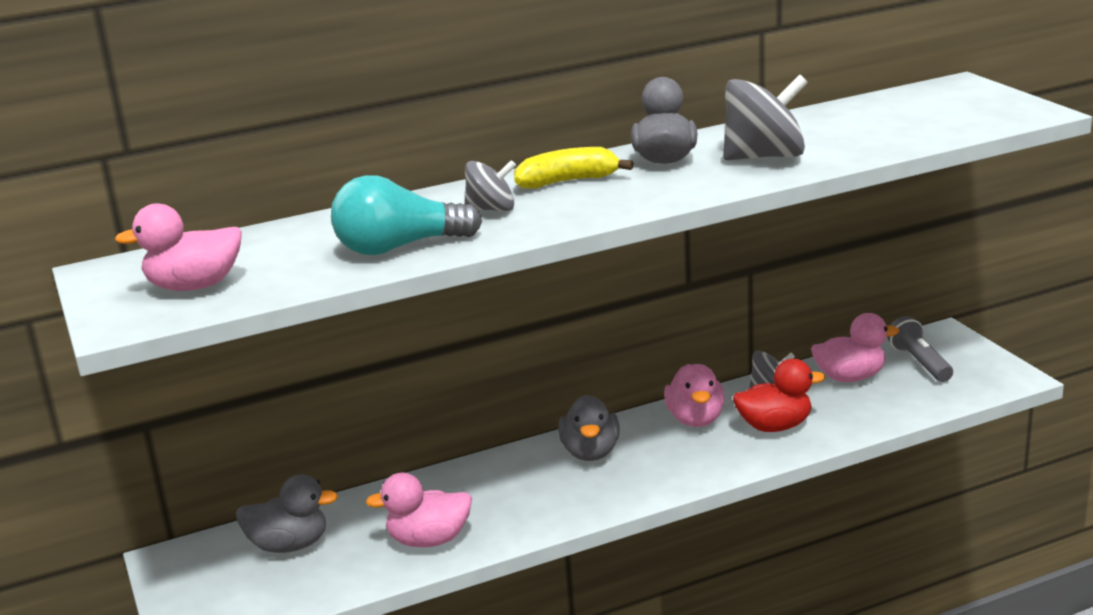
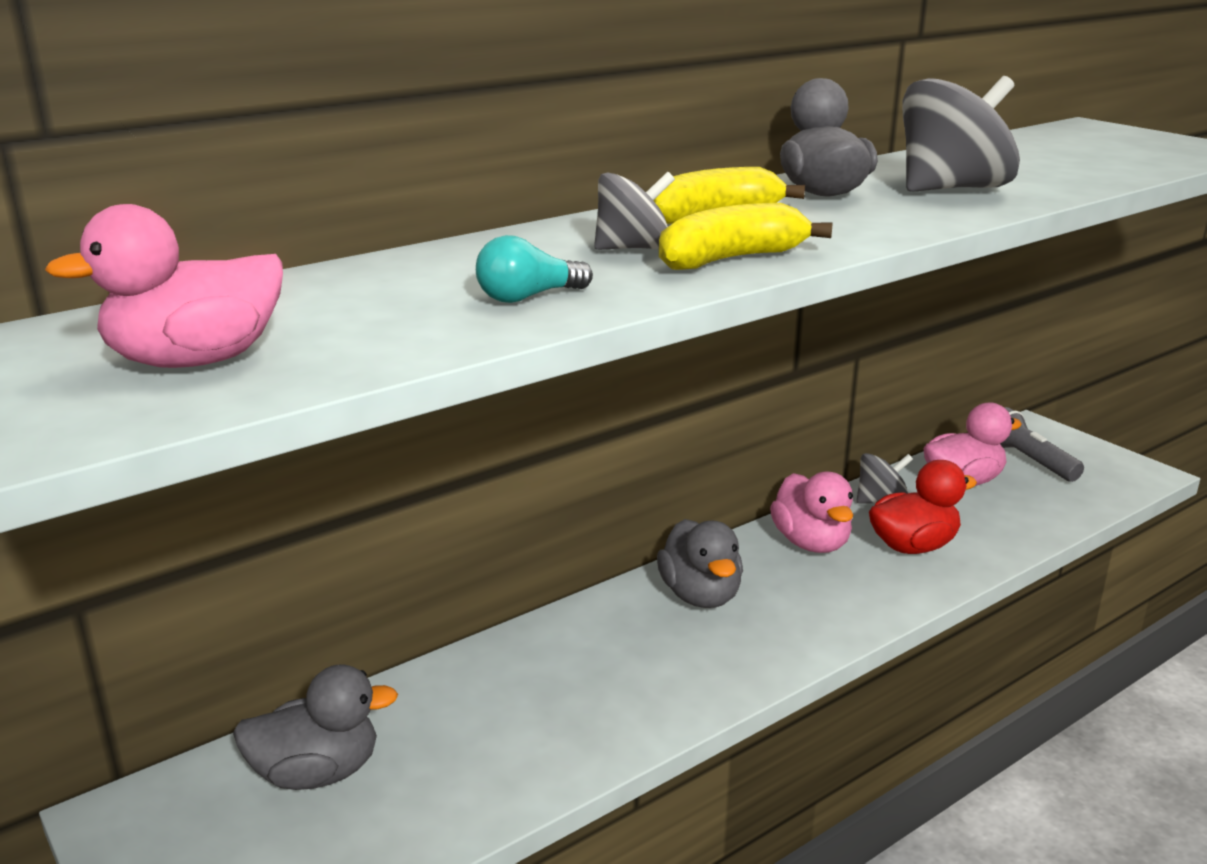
camera: 15 degrees left, 0 degrees up
(399, 247) = (528, 297): turquoise light bulb -> turquoise light bulb, size x0.52
(429, 540) = (531, 745): pink duck -> none
(547, 220) = (730, 259): none -> yellow banana

